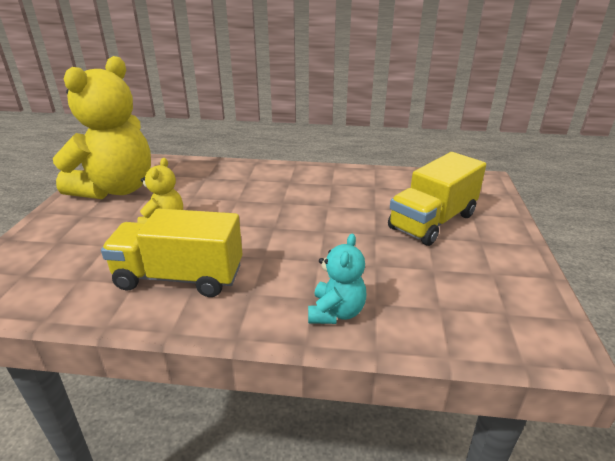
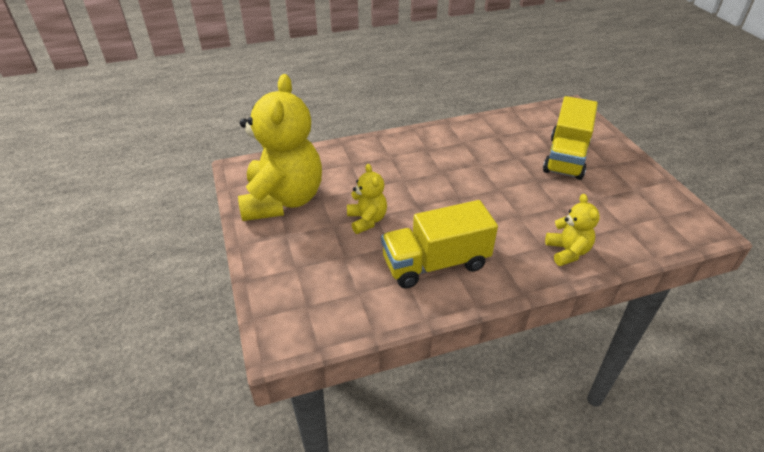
camera: 25 degrees left, 10 degrees up
(336, 312) = (567, 252): turquoise teddy bear -> yellow teddy bear

